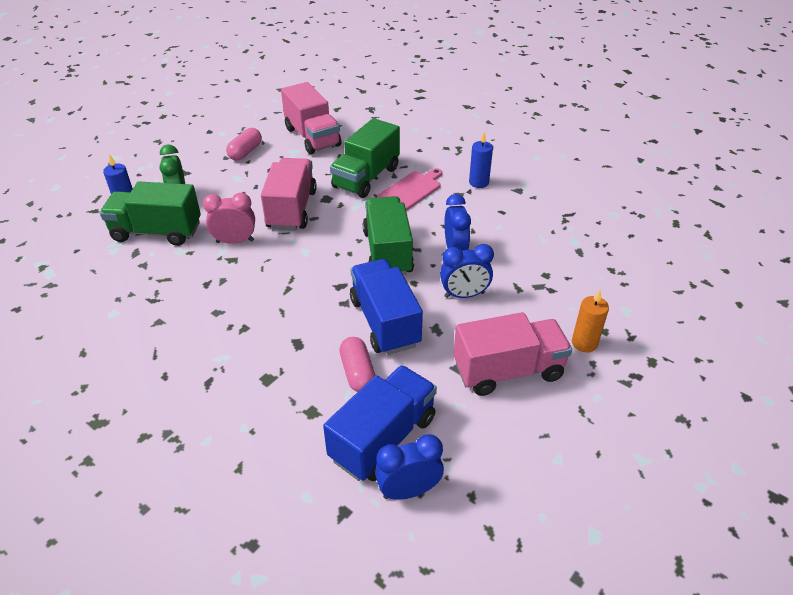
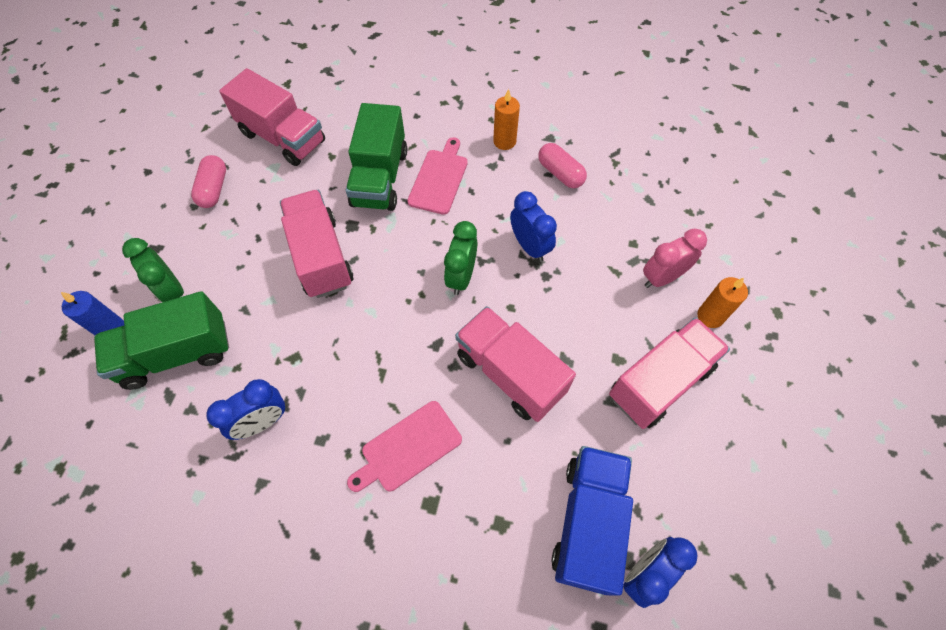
camera: 25 degrees left, 20 degrees up
(235, 241) = (281, 329): pink clock -> pink clock (662, 277)
(275, 339) = (408, 448): none -> pink cutting board
(357, 372) = (519, 452): pink capsule -> pink capsule (560, 173)
(384, 322) = (510, 373): blue truck -> pink truck
(387, 252) = (461, 277): green truck -> green clock
(464, 295) = (569, 303): blue clock -> blue clock (263, 422)
(478, 182) = (504, 141): blue candle -> orange candle

